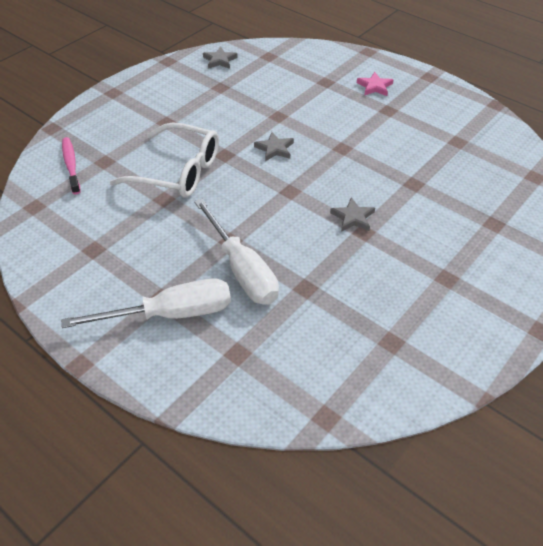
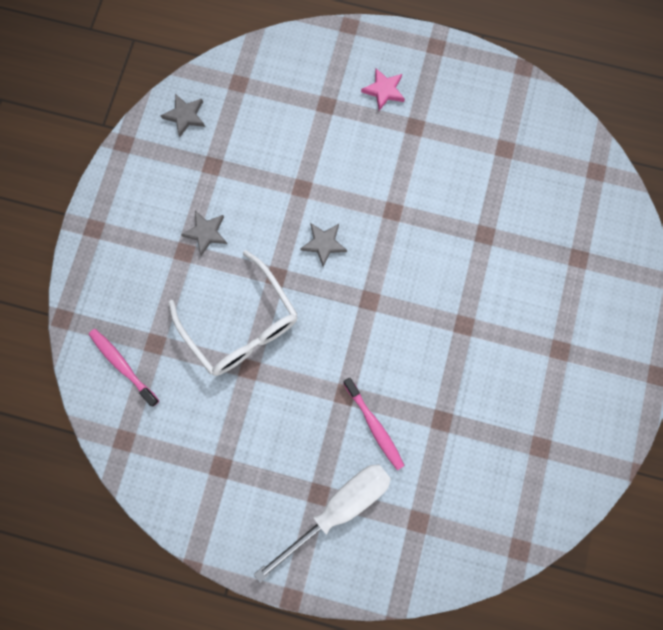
camera: 25 degrees left, 30 degrees up
(177, 171) = (241, 324): white glasses -> white glasses turned 60 degrees clockwise
(242, 269) = (374, 425): white screwdriver -> pink toothbrush
(353, 217) = (446, 310): grey star -> grey star (206, 233)

